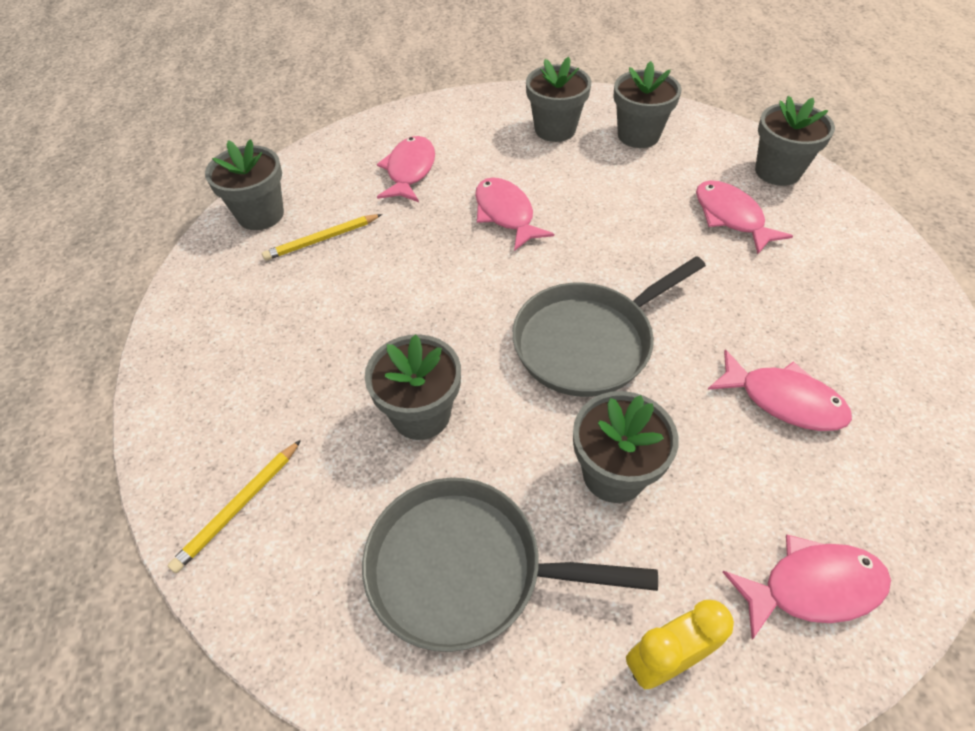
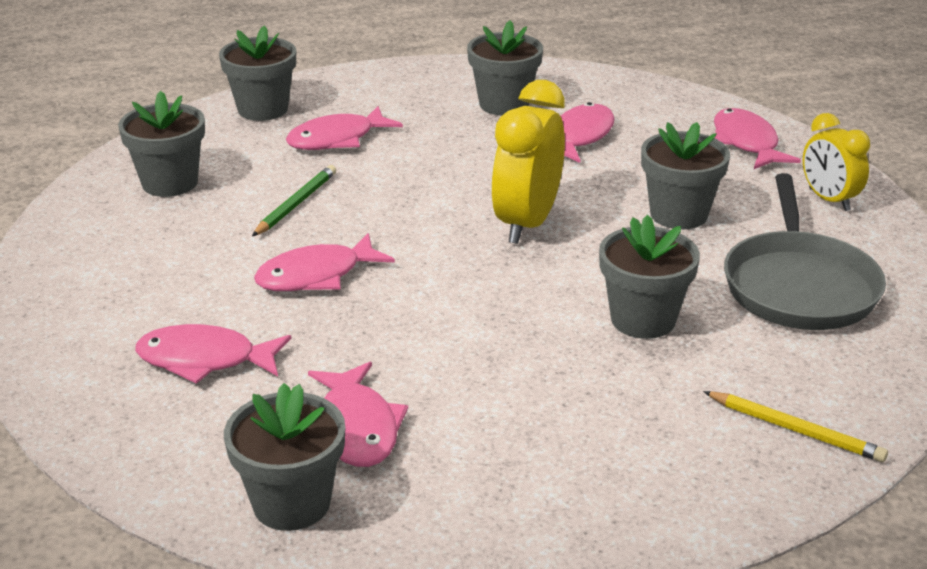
camera: 95 degrees left, 20 degrees down
(322, 239) = (357, 428): yellow pencil -> pink fish
(555, 129) = (136, 241): grey flower pot -> grey flower pot (504, 104)
(588, 342) = (527, 223): grey pan -> yellow clock
(612, 199) = (296, 204): none -> green pencil

